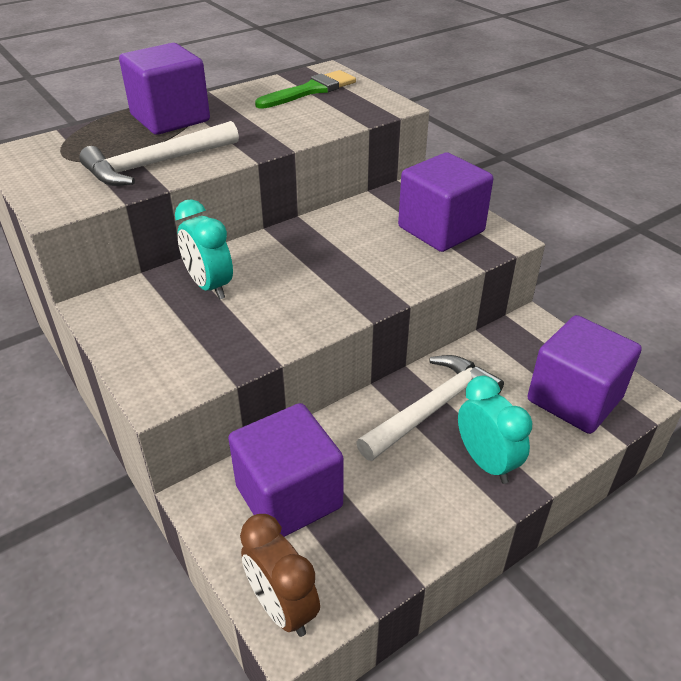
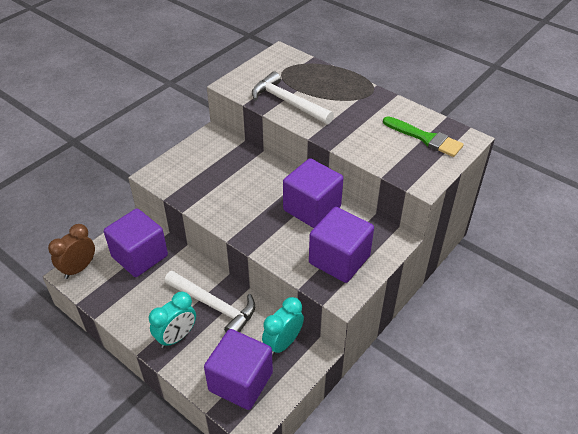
camera: 75 degrees right, 5 degrees up
(170, 118) = (347, 91): purple cube -> purple cube (312, 208)
(209, 286) = (239, 168): turquoise clock -> turquoise clock (283, 343)

